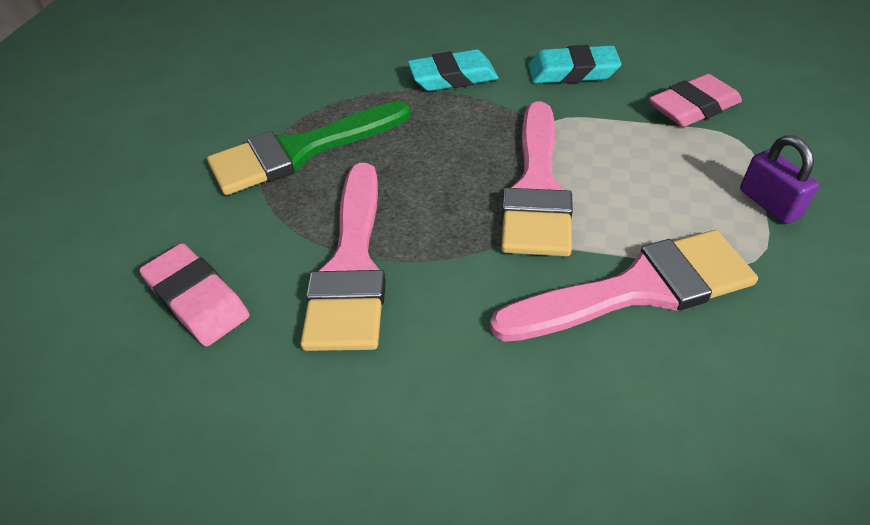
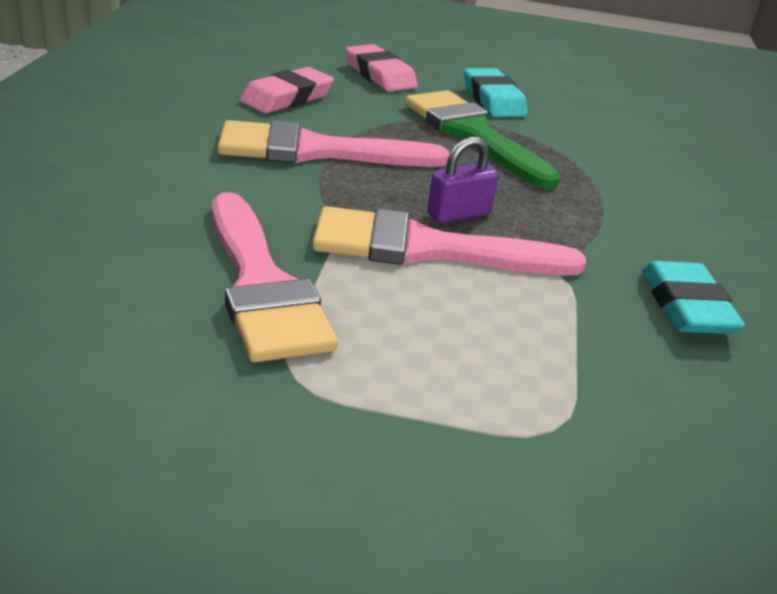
camera: 80 degrees right, 15 degrees down
(453, 77) = (635, 219): turquoise eraser -> turquoise eraser (493, 100)
(693, 107) = (629, 401): pink eraser -> pink eraser (379, 75)
(769, 203) = (402, 419): purple padlock -> purple padlock (459, 214)

